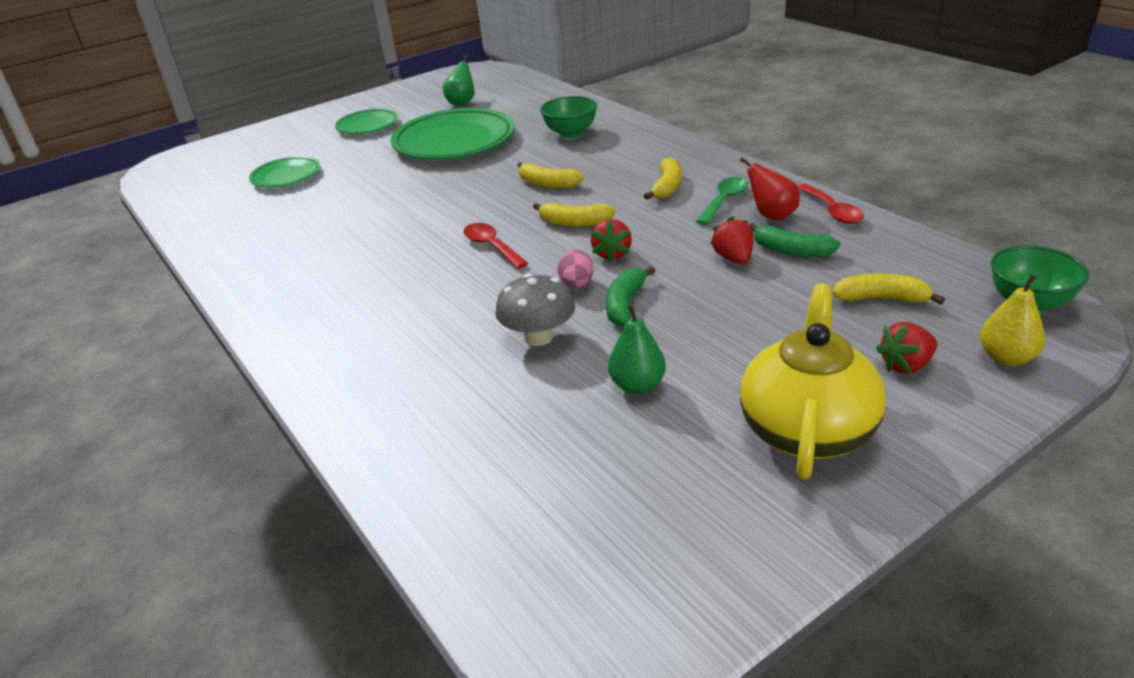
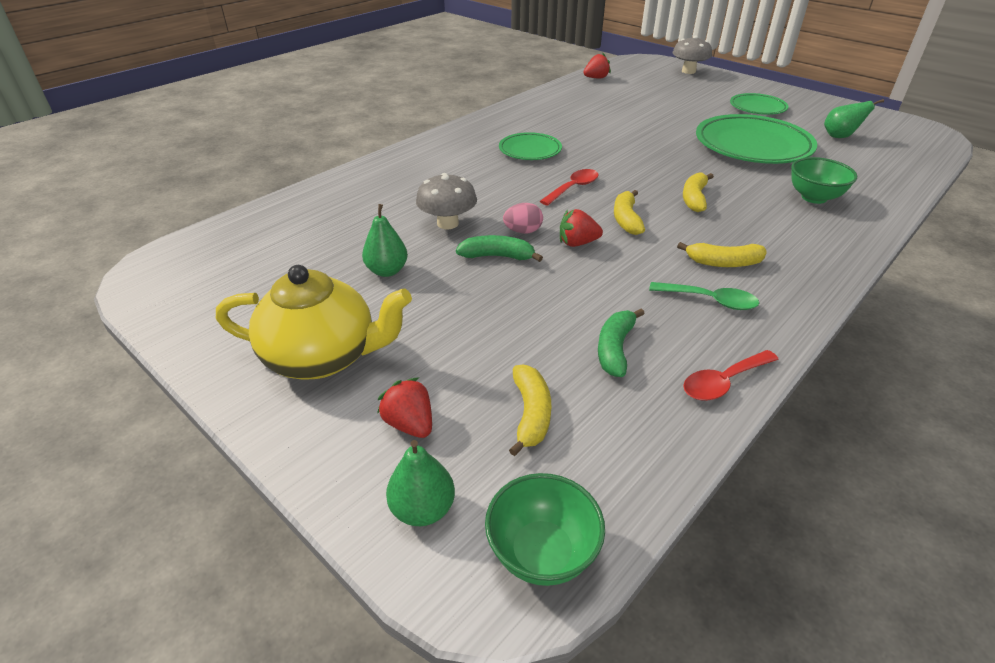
camera: 75 degrees right, 5 degrees up
(230, 145) = (688, 71): none -> grey mushroom
(286, 176) = (650, 98): green plate -> green plate (530, 150)
(733, 258) = (588, 311): red strawberry -> red strawberry (596, 78)
(772, 215) = (690, 334): red pear -> none
(1006, 358) = (422, 509): yellow pear -> green pear

